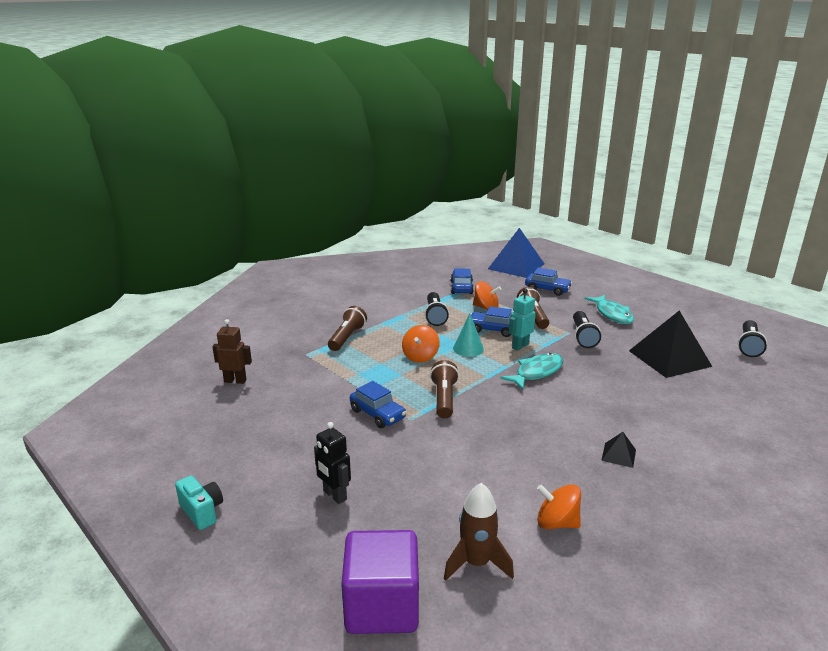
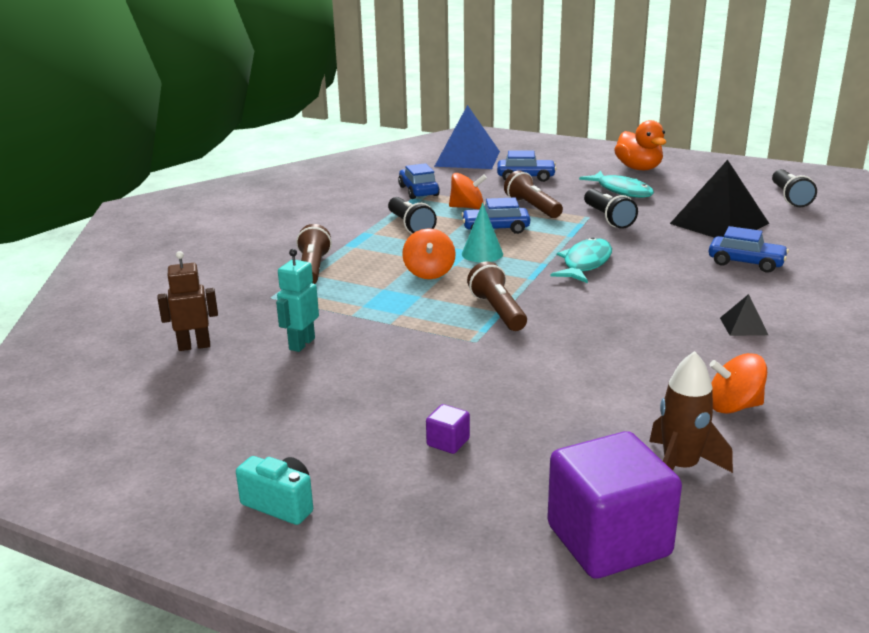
camera: 20 degrees left, 0 degrees up
(334, 495) = (448, 442): black robot -> purple cube
(377, 414) = (427, 344): blue car -> blue car (746, 263)
(520, 346) = (543, 240): turquoise robot -> turquoise robot (301, 344)
(641, 296) = (639, 168): none -> orange duck

